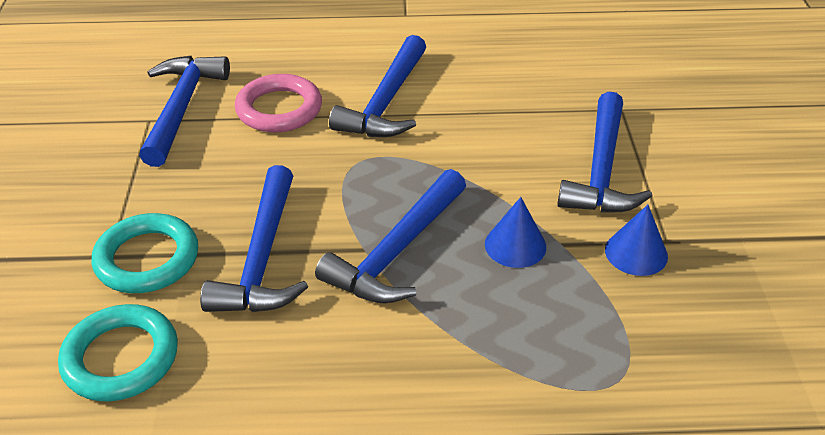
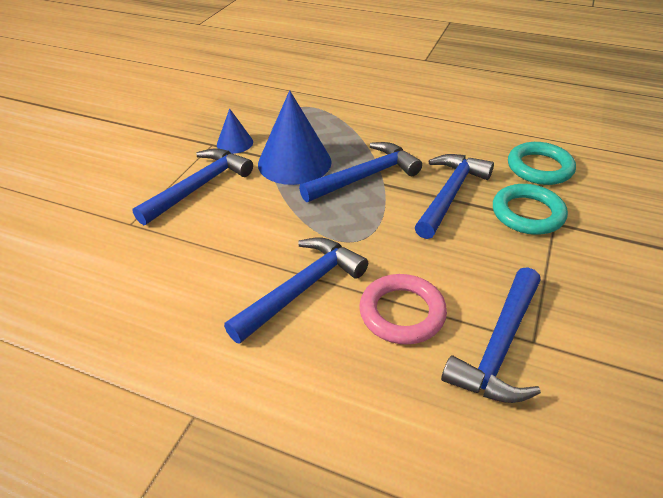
camera: 155 degrees left, 0 degrees up
(515, 245) = (294, 162): blue cone -> blue cone, size x1.92

